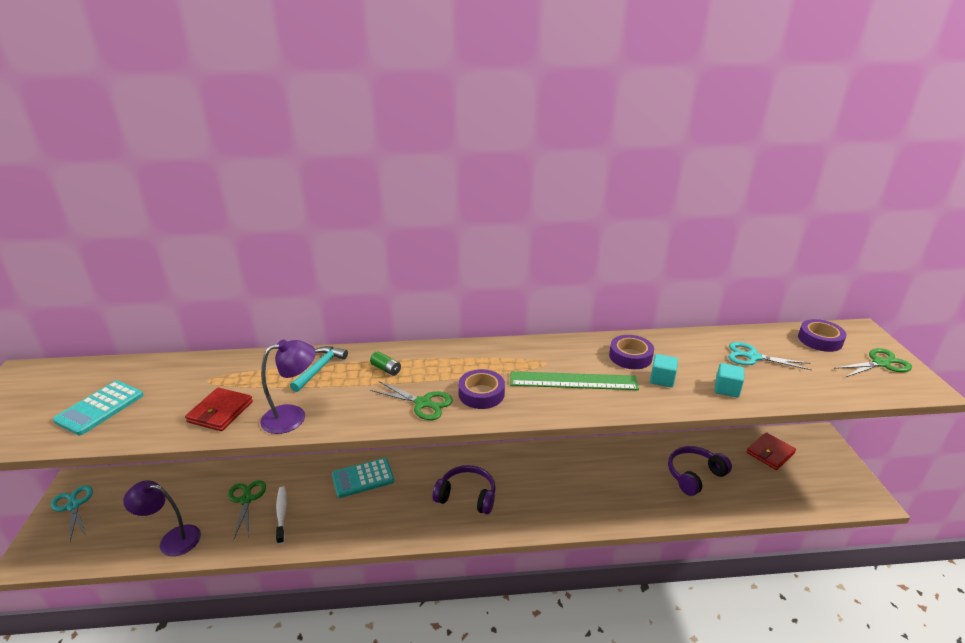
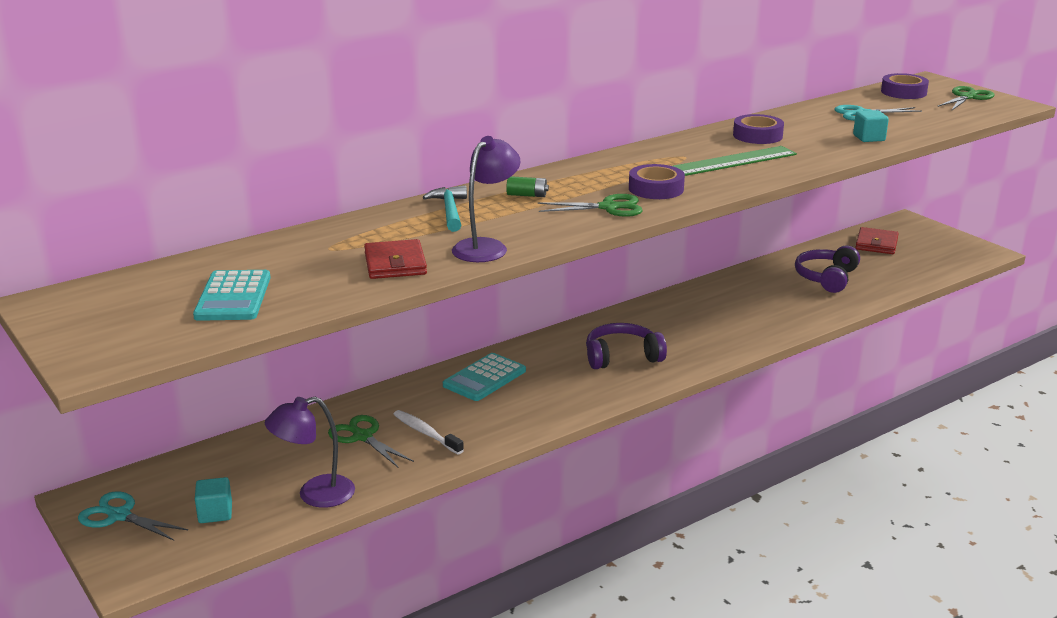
camera: 30 degrees left, 5 degrees down
(662, 379) = (807, 144): turquoise cube -> turquoise cube (215, 513)

